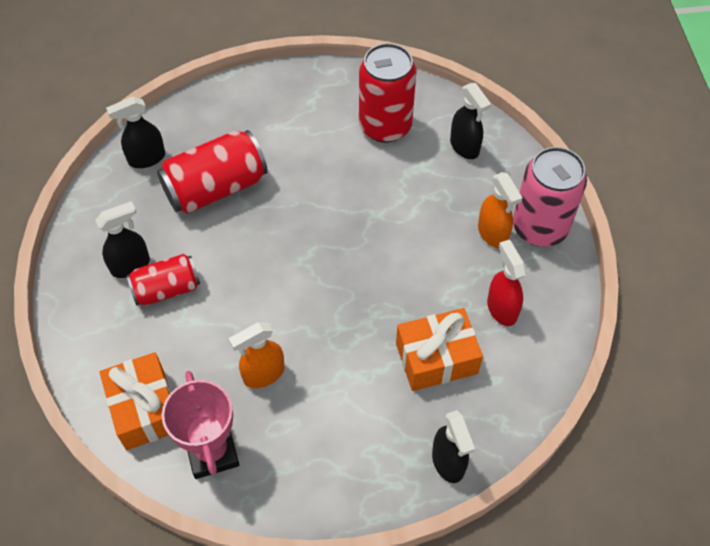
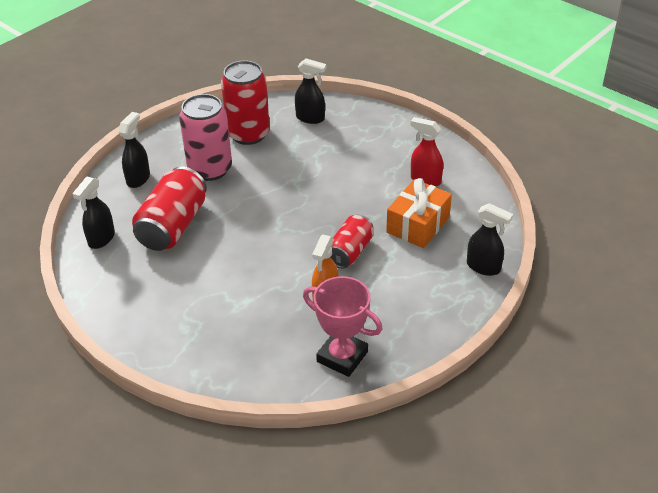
camera: 40 degrees left, 15 degrees down
(131, 265) = (163, 300): black spray bottle -> black spray bottle (138, 178)
(145, 409) = (270, 366): orange gift -> none
(167, 289) = (205, 296): red can -> red can (350, 251)
(493, 234) = (377, 149): orange spray bottle -> none
(539, 227) = (400, 131): pink can -> pink can (210, 169)

